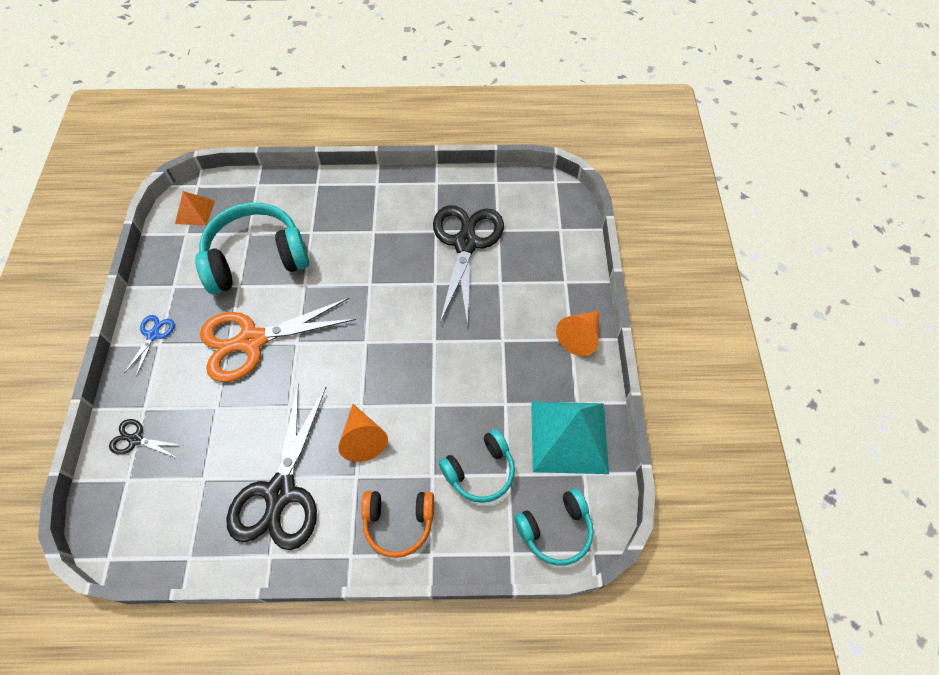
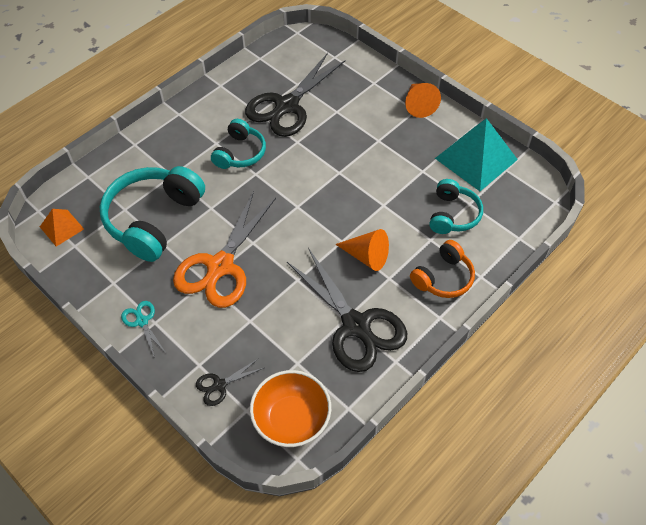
camera: 45 degrees left, 5 degrees down
(144, 521) = (291, 419): none -> orange bowl
(153, 335) = (142, 321): blue scissors -> turquoise scissors
(465, 243) = (287, 106): black scissors -> black scissors turned 105 degrees counterclockwise
(555, 530) = (525, 208): turquoise headphones -> turquoise headphones (240, 153)

